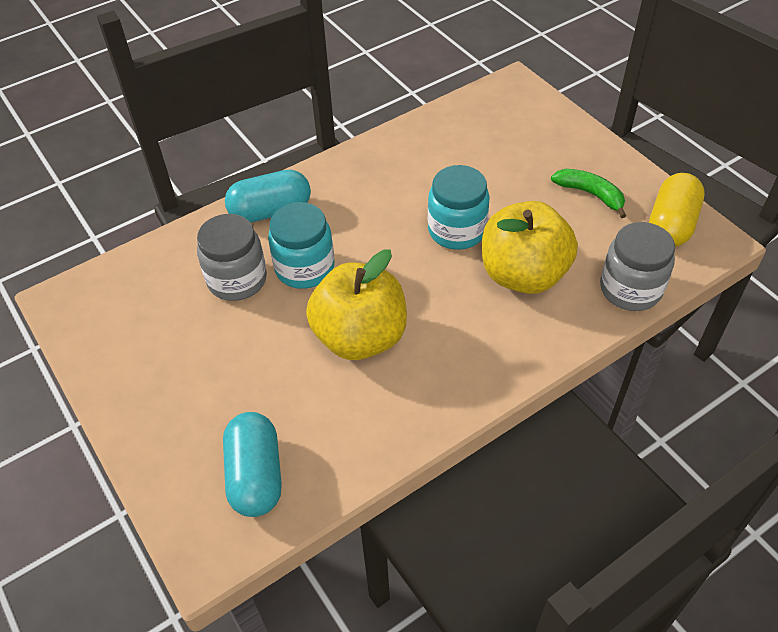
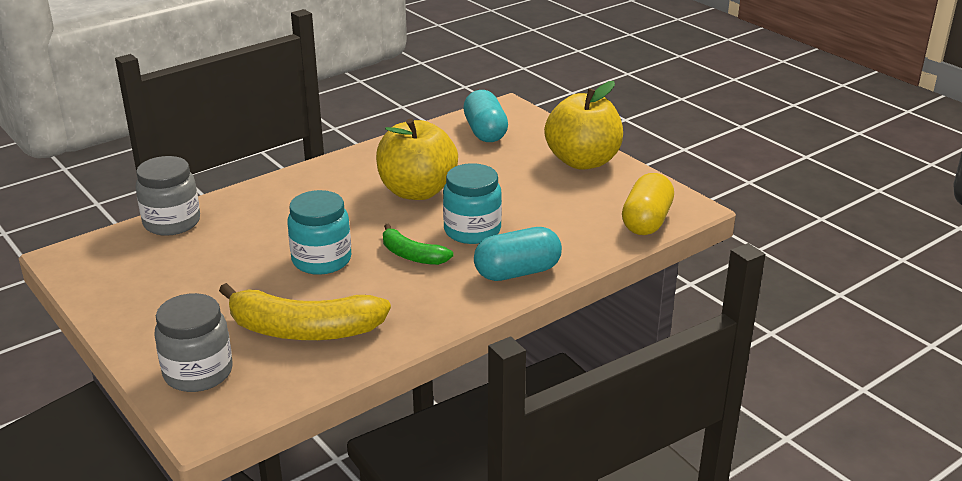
camera: 175 degrees right, 20 degrees down
(237, 279) = (534, 222): grey jar -> grey jar (198, 372)
(459, 154) = (303, 330): none -> yellow banana
(523, 274) = (266, 230): yellow apple -> yellow apple (583, 161)
(590, 194) = (167, 293): green banana -> green banana (412, 255)
(671, 224) = (99, 268): yellow capsule -> yellow capsule (646, 221)

